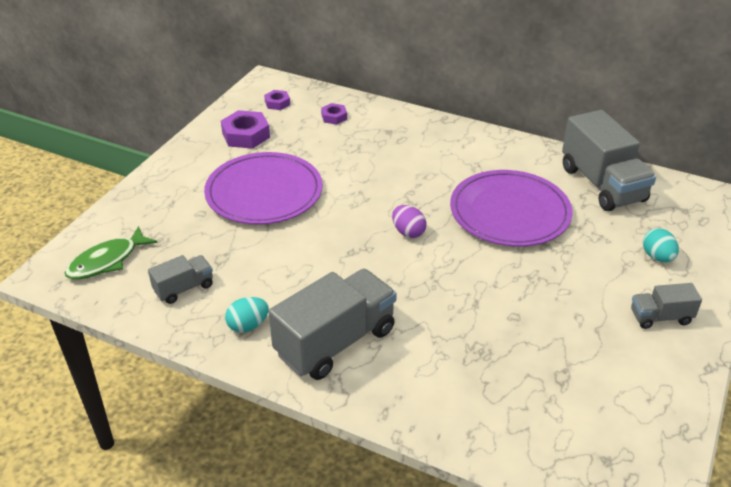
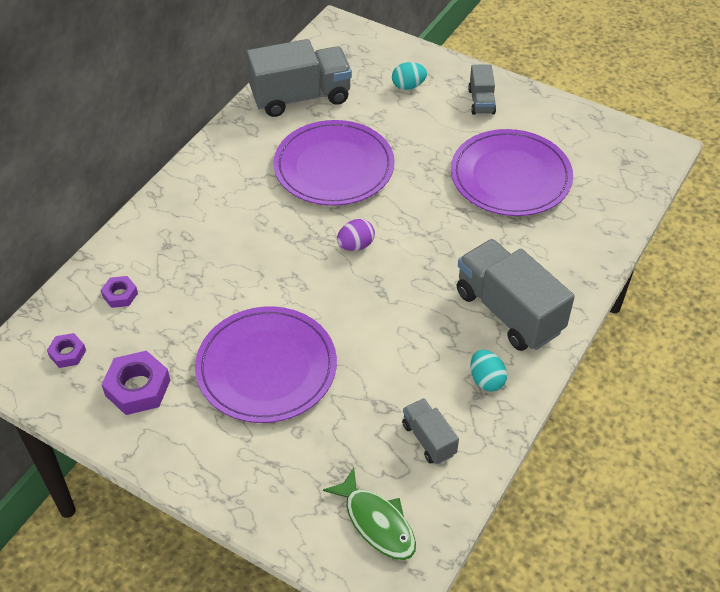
camera: 85 degrees left, 10 degrees up
(539, 343) = (510, 177): none -> purple plate

